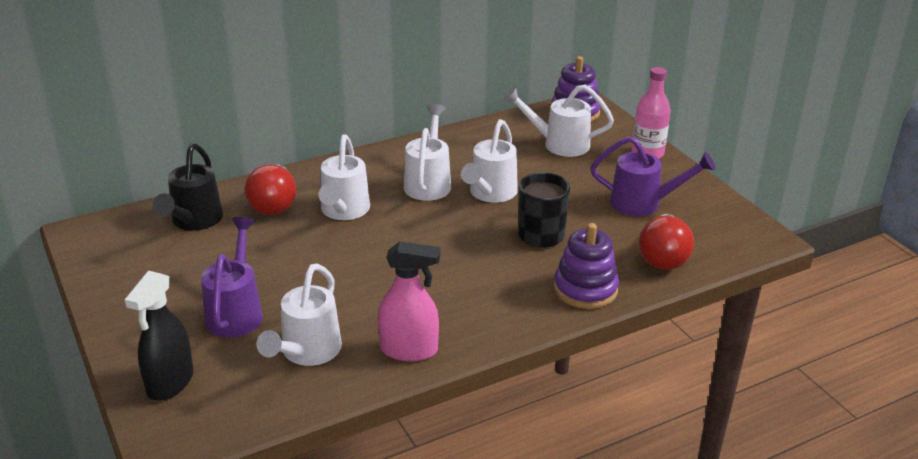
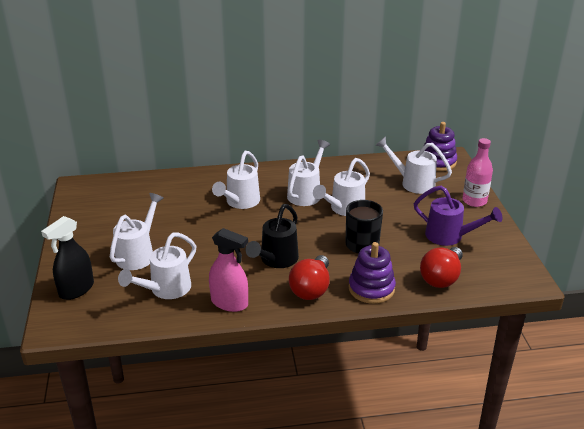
camera: 20 degrees right, 0 degrees up
(194, 221) = (145, 191): black watering can -> black watering can (276, 260)
(236, 312) = (138, 254): purple watering can -> white watering can
(274, 204) = (199, 189): red light bulb -> red light bulb (311, 289)

